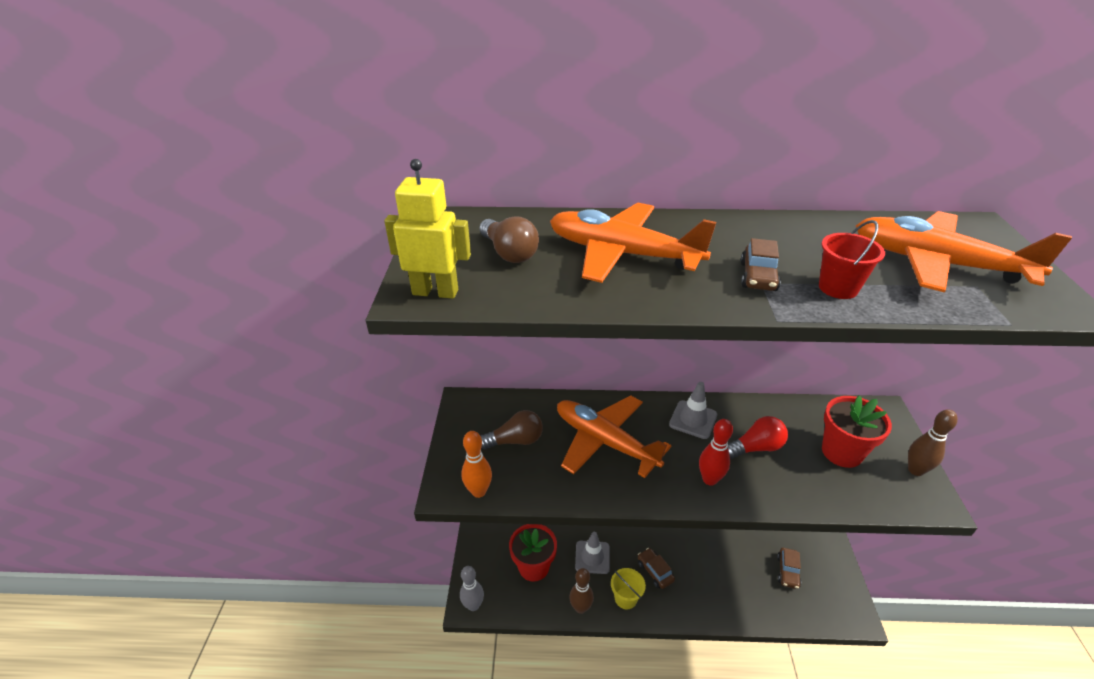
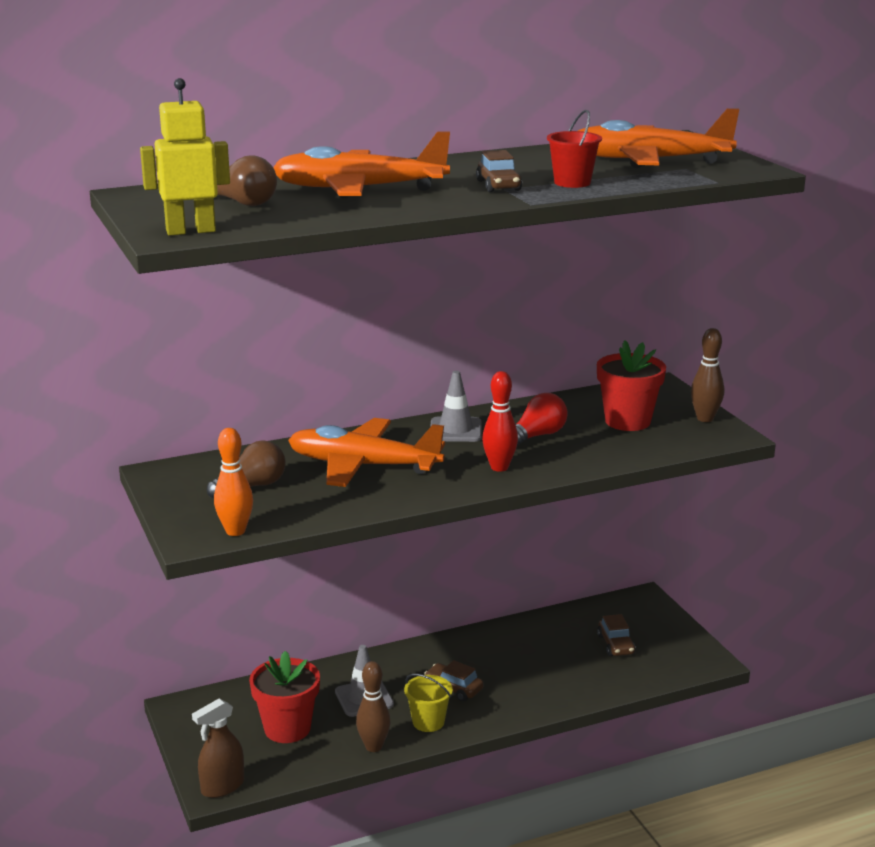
camera: 25 degrees left, 15 degrees down
(473, 605) = (222, 786): grey bowling pin -> brown spray bottle

